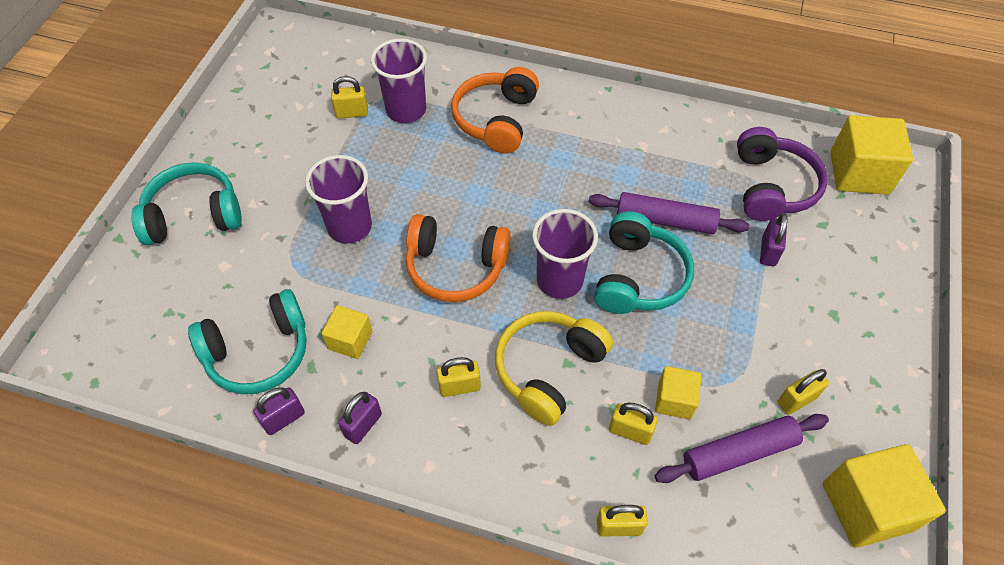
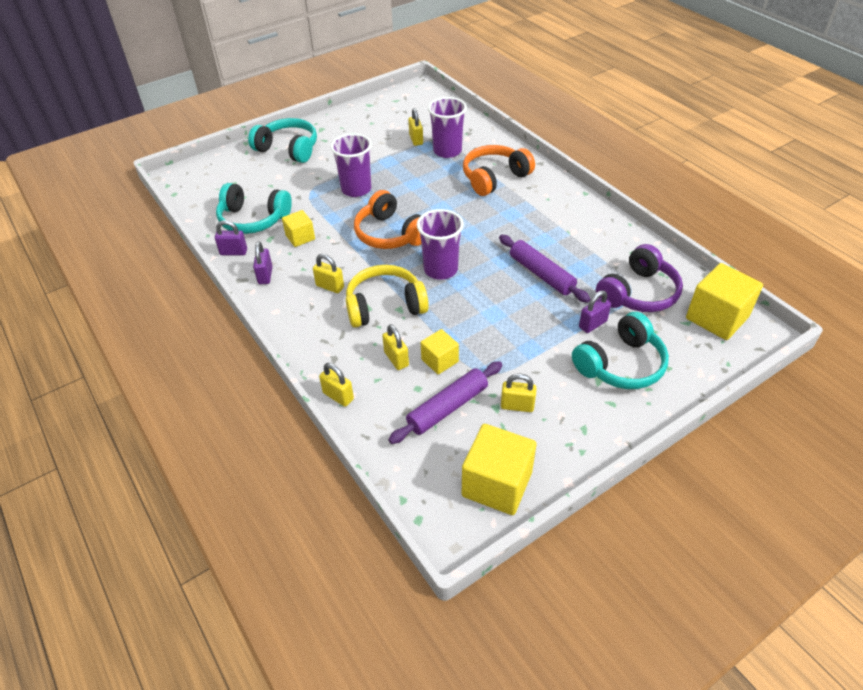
camera: 40 degrees right, 10 degrees down
(352, 113) = (416, 140): yellow padlock -> yellow padlock turned 45 degrees clockwise
(363, 425) = (265, 275): purple padlock -> purple padlock turned 75 degrees counterclockwise
(638, 277) = (490, 292): turquoise headphones -> turquoise headphones (621, 364)
(739, 453) = (447, 408): purple rolling pin -> purple rolling pin turned 60 degrees counterclockwise

